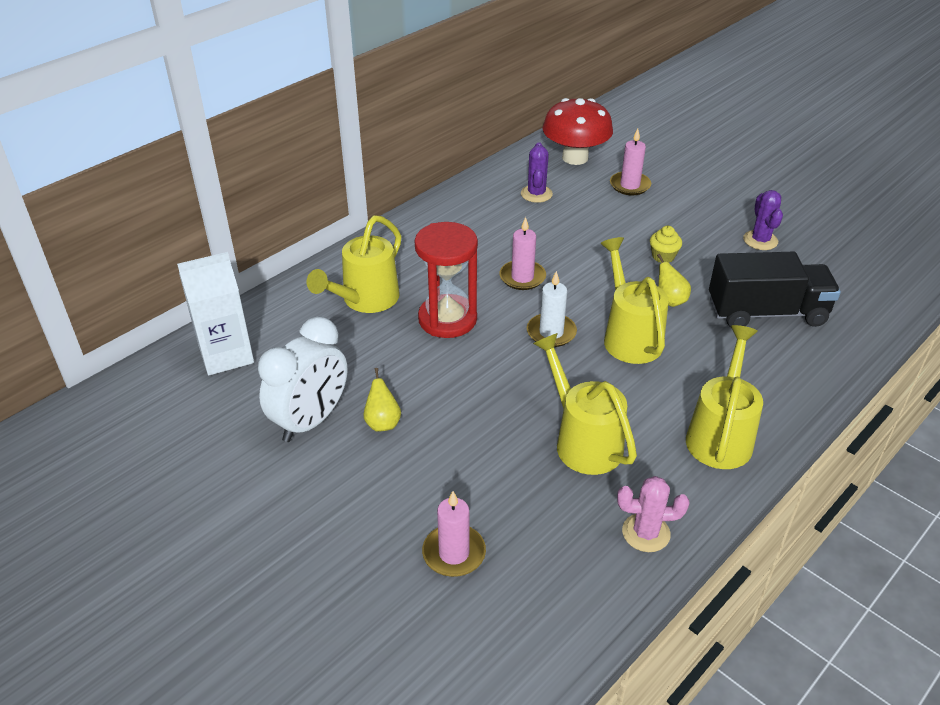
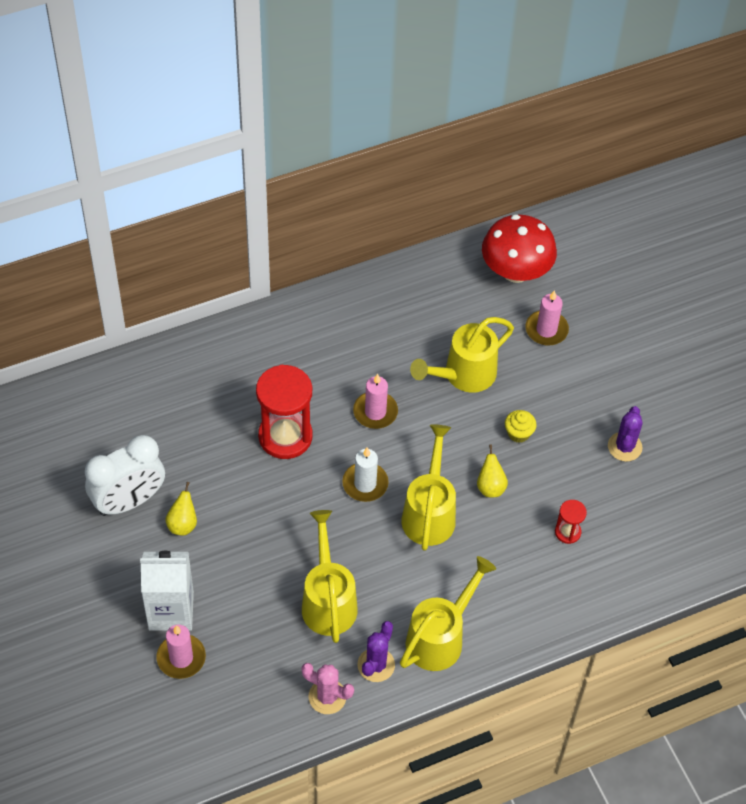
camera: 20 degrees right, 15 degrees up
(226, 355) = (89, 409): white carton -> white carton (171, 611)
(365, 300) = (226, 389): yellow watering can -> yellow watering can (463, 375)
(536, 194) = (447, 309): purple cactus -> purple cactus (376, 665)
(766, 312) = (567, 532): black truck -> red hourglass

